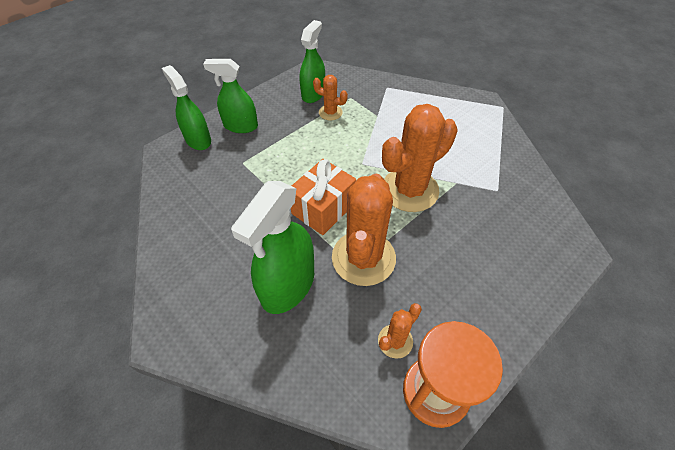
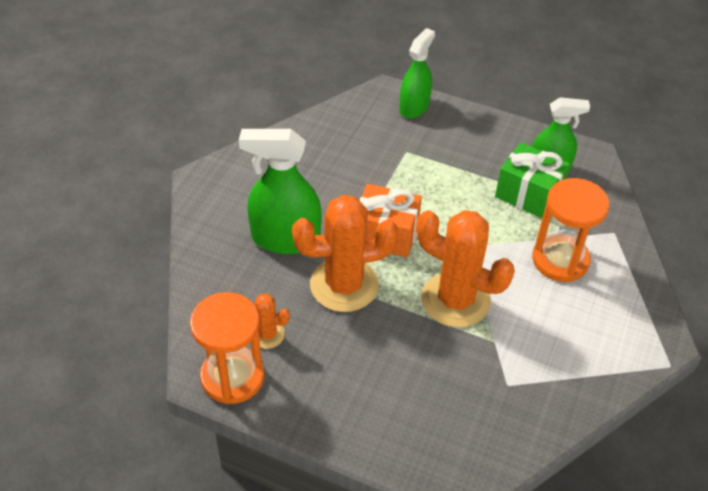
camera: 65 degrees right, 5 degrees down
(240, 126) = (454, 130): green spray bottle -> none
(330, 112) = (528, 194): orange cactus -> green gift
(398, 120) = (560, 260): none -> orange hourglass

